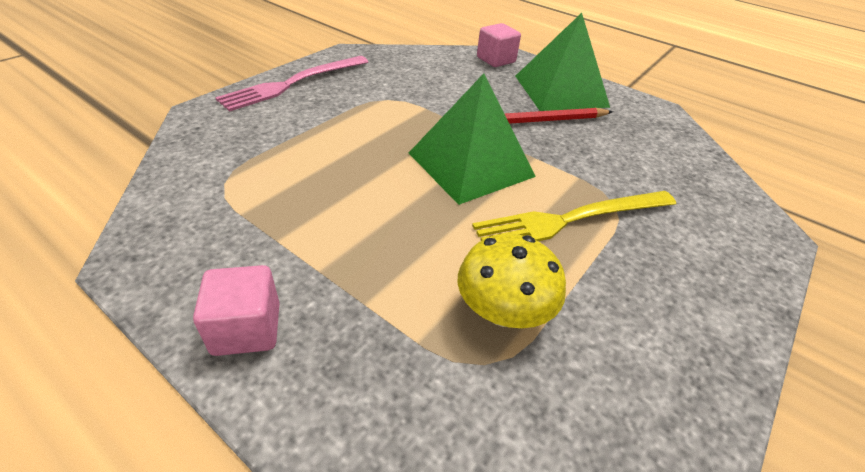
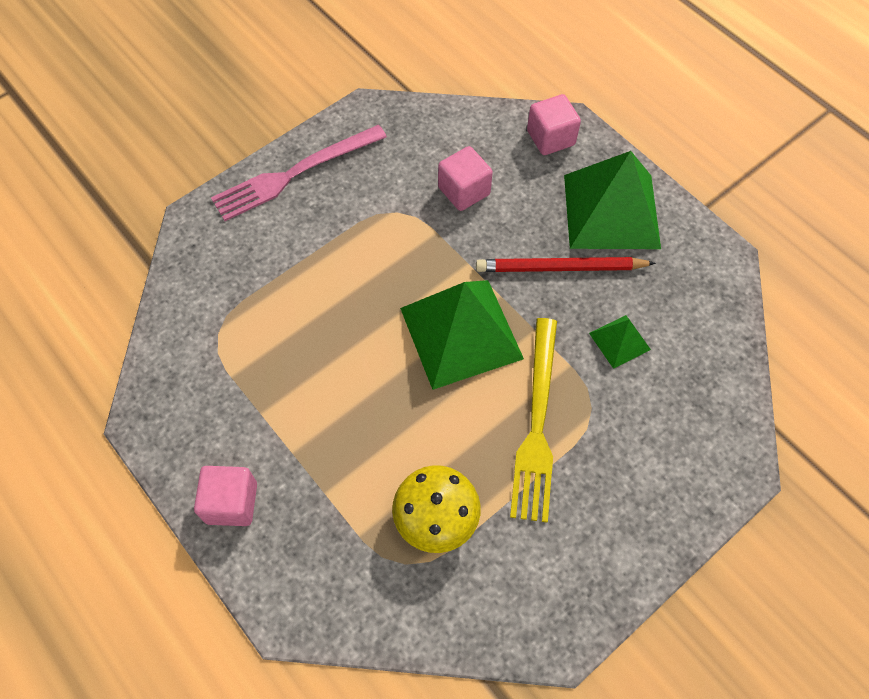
camera: 15 degrees right, 20 degrees up
(440, 86) = (464, 191): none -> pink cube
(571, 220) = (537, 424): yellow fork -> yellow fork turned 75 degrees counterclockwise
(611, 159) = (619, 341): none -> green pyramid

